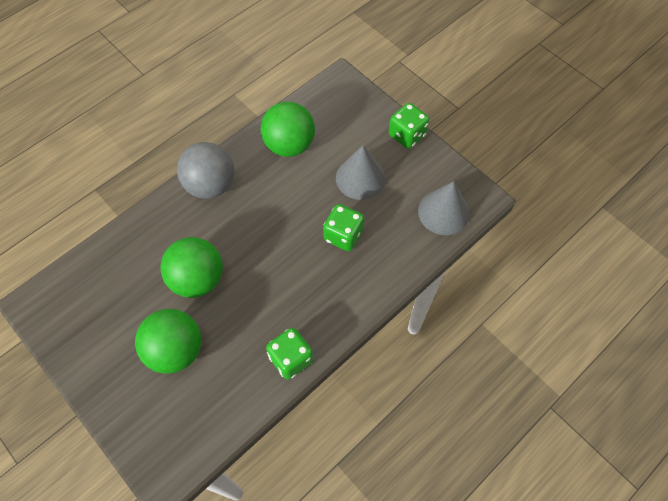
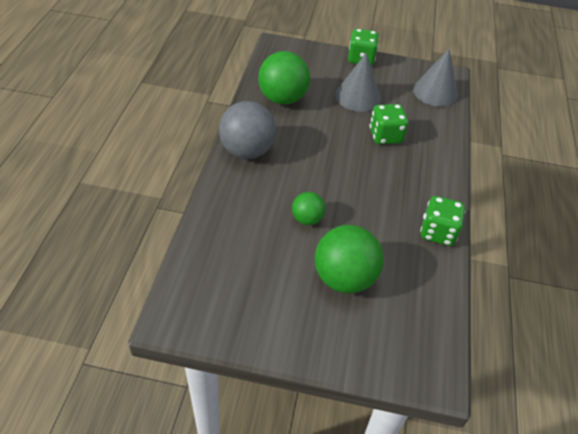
camera: 40 degrees left, 15 degrees down
(197, 279) = (307, 219): green ball -> green ball, size x0.54

